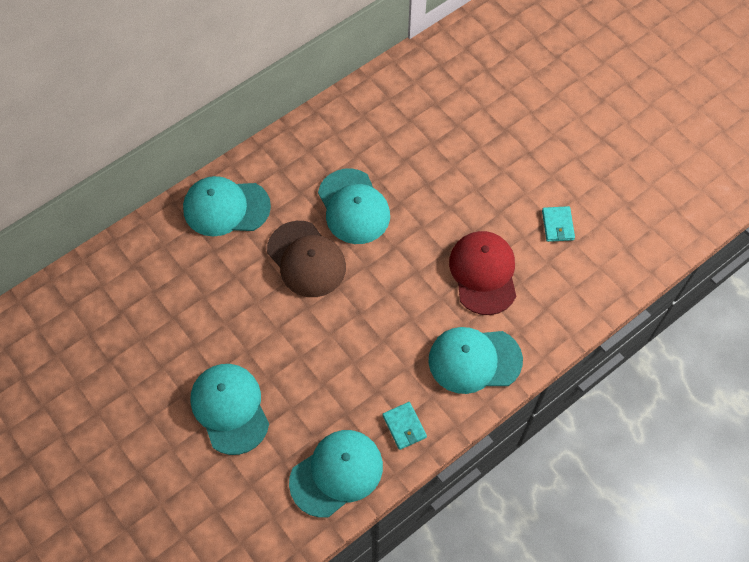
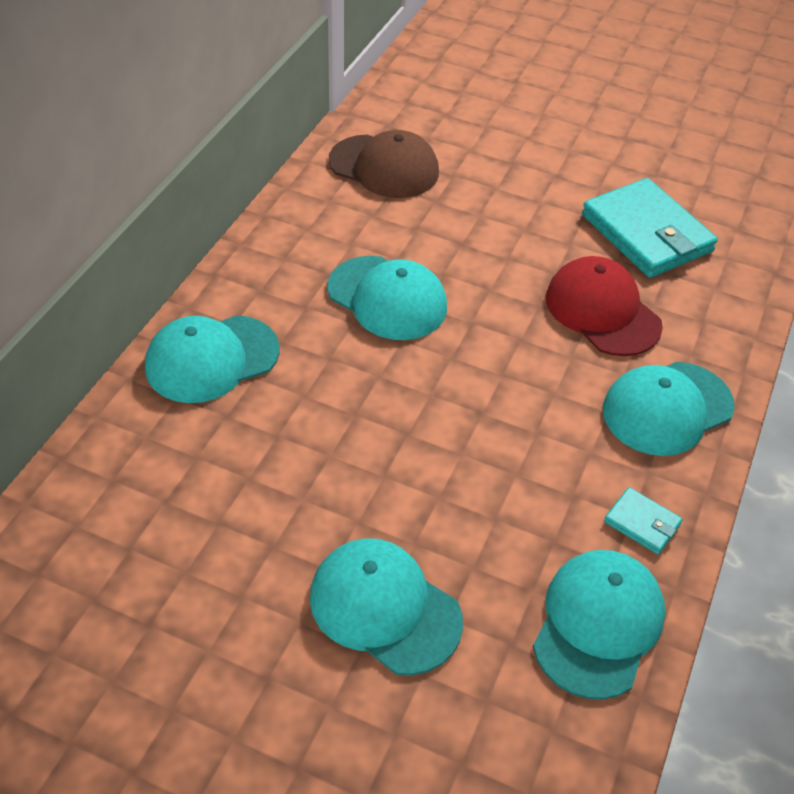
camera: 30 degrees left, 15 degrees down
(306, 259) = (366, 378): brown cap -> brown cap (384, 167)
(557, 225) = (646, 233): turquoise wallet -> turquoise wallet, size x2.22

